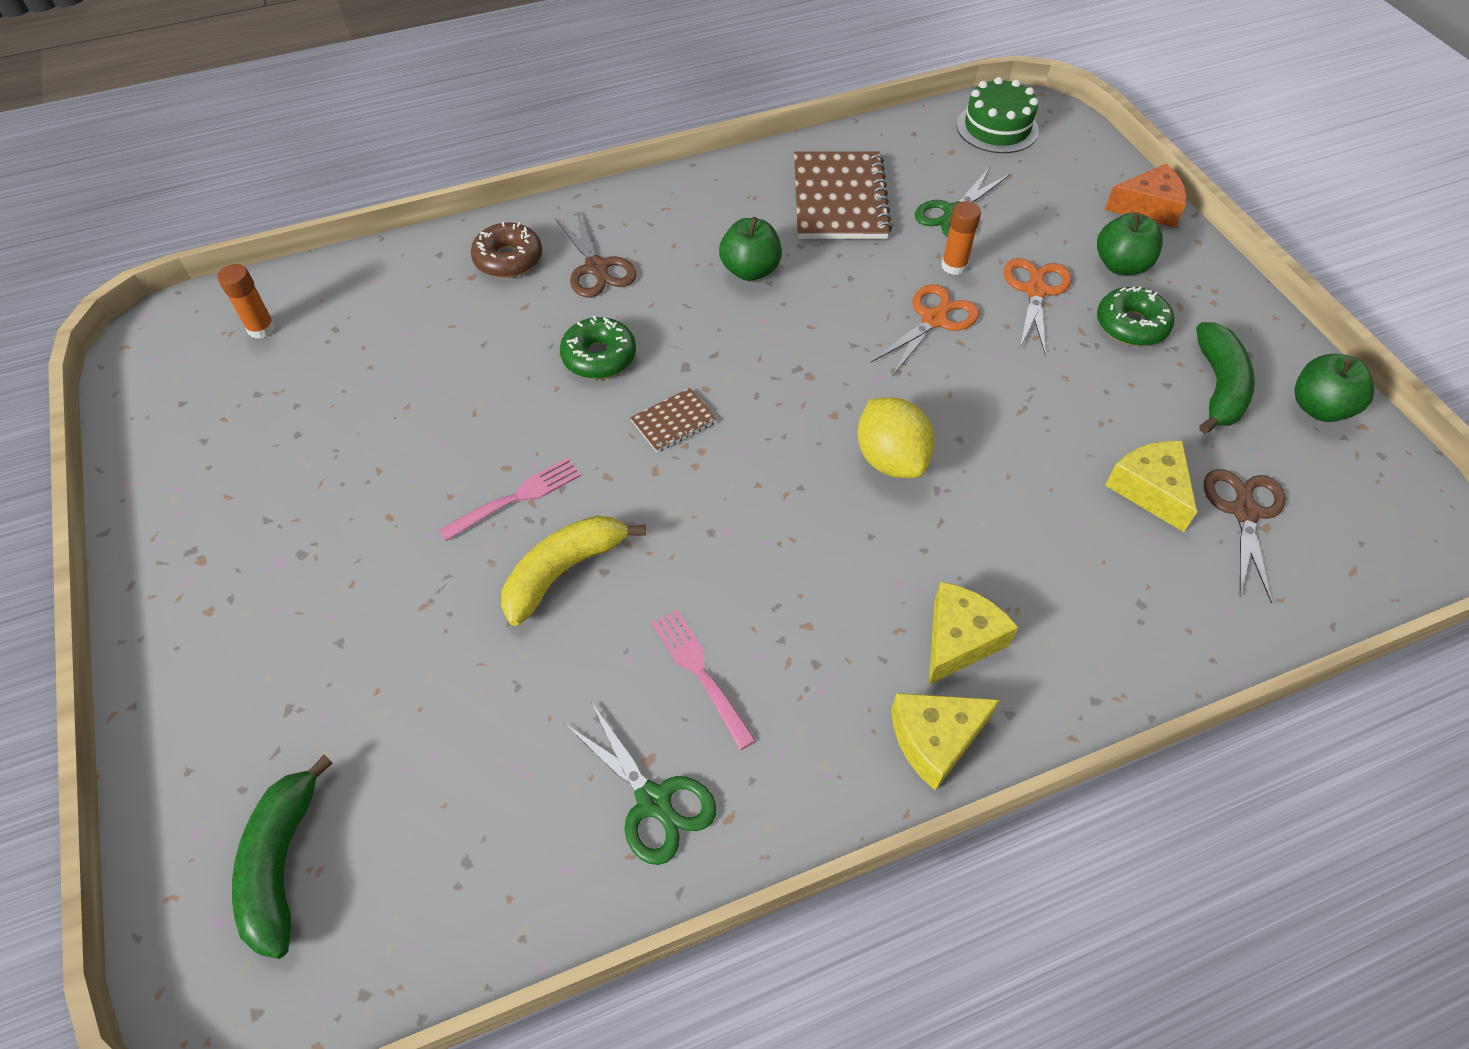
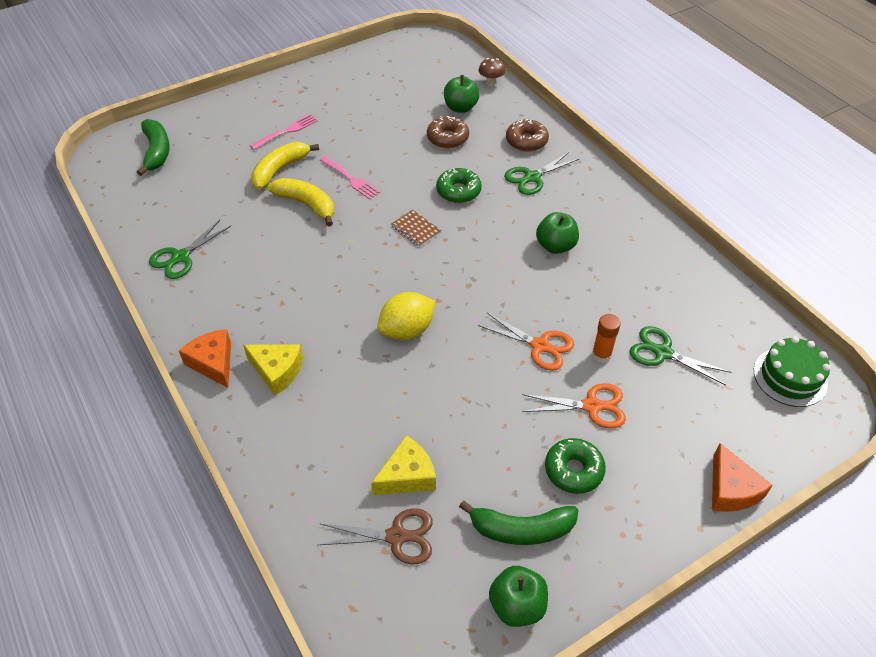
camera: 80 degrees right, 5 degrees down
(261, 329) = (444, 70): orange glue stick -> none
(282, 864) = (157, 152): green banana -> green banana turned 90 degrees clockwise
(334, 275) = (491, 83): none -> brown mushroom
(446, 611) = (280, 170): none -> yellow banana
(459, 351) = (447, 138): none -> brown donut
(597, 268) = (532, 177): brown scissors -> green scissors
(700, 673) = (250, 264): pink fork -> pink fork (286, 131)
(839, 199) = (649, 284): brown notebook -> none
(935, 739) = (213, 363): yellow cheese -> orange cheese
(1121, 265) = (644, 465): green apple -> green apple (460, 108)

